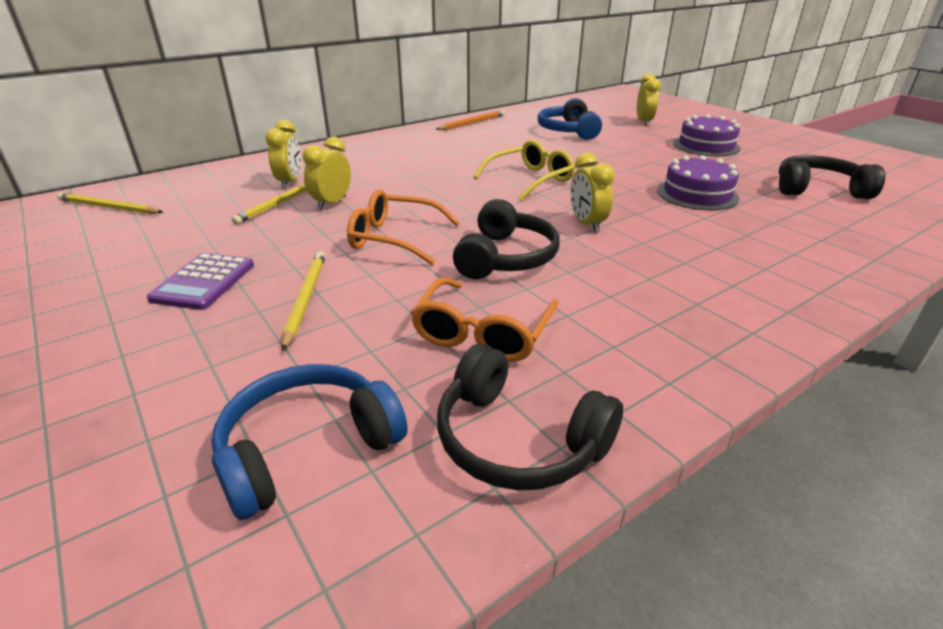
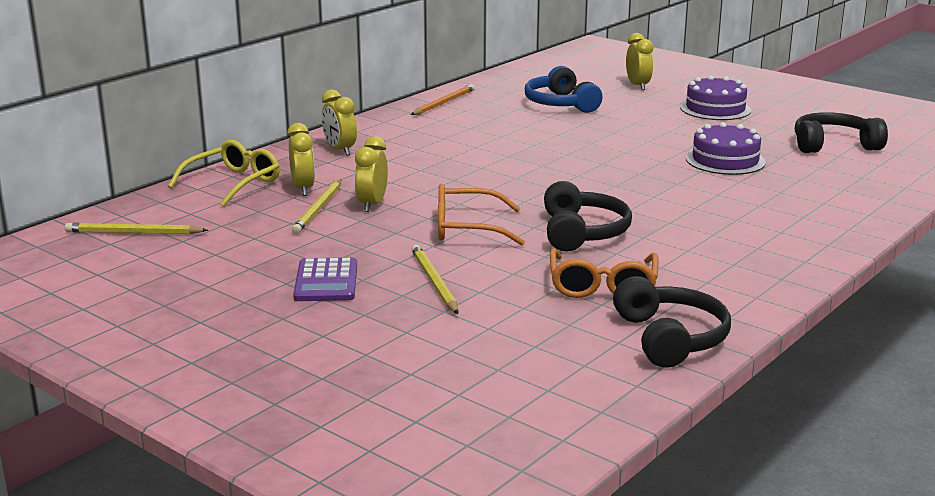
camera: 15 degrees left, 10 degrees down
(307, 448) = (531, 361): blue headphones -> none
(518, 439) = (670, 338): black headphones -> black headphones turned 120 degrees counterclockwise
(530, 179) = (556, 161): yellow glasses -> yellow glasses (233, 183)
(587, 224) = (637, 198): yellow clock -> yellow clock (340, 150)

